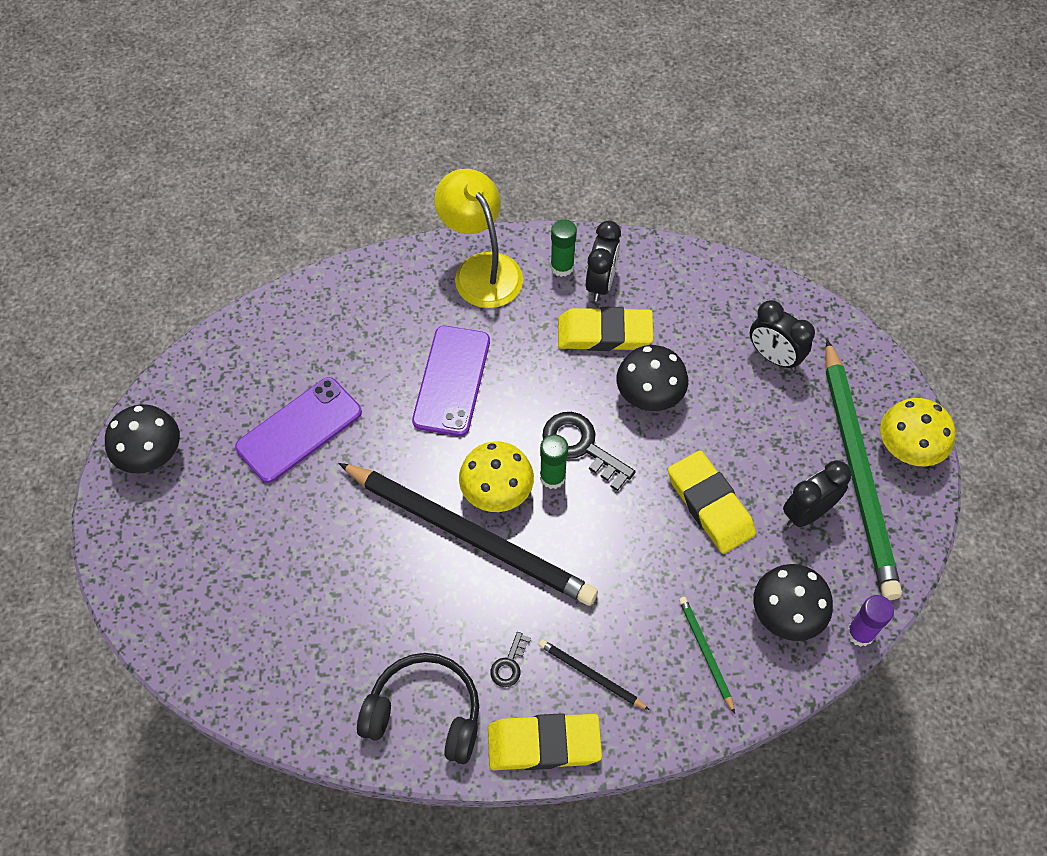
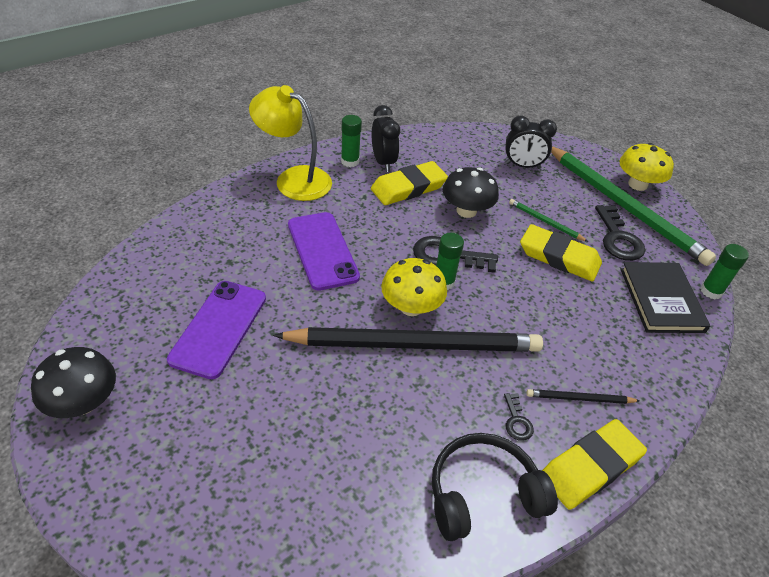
camera: 35 degrees left, 15 degrees down
(705, 653) = (638, 346): green pencil -> green pencil (545, 222)
(786, 614) = (661, 300): black mushroom -> black book
(807, 513) = (618, 238): black clock -> black key
(860, 633) = (711, 291): purple glue stick -> green glue stick

